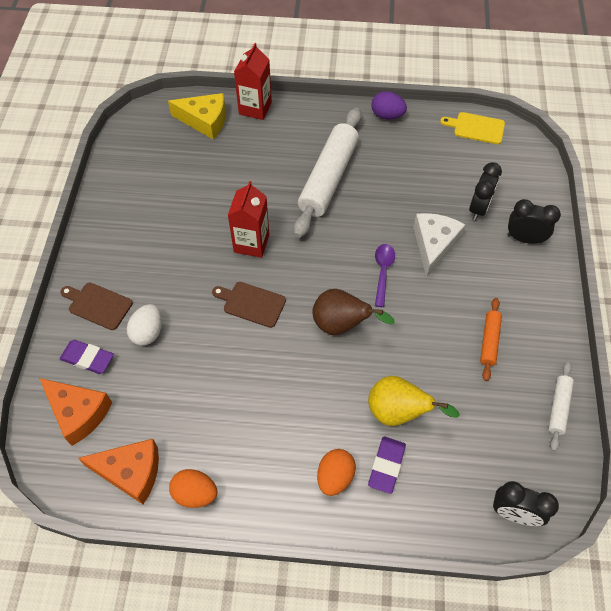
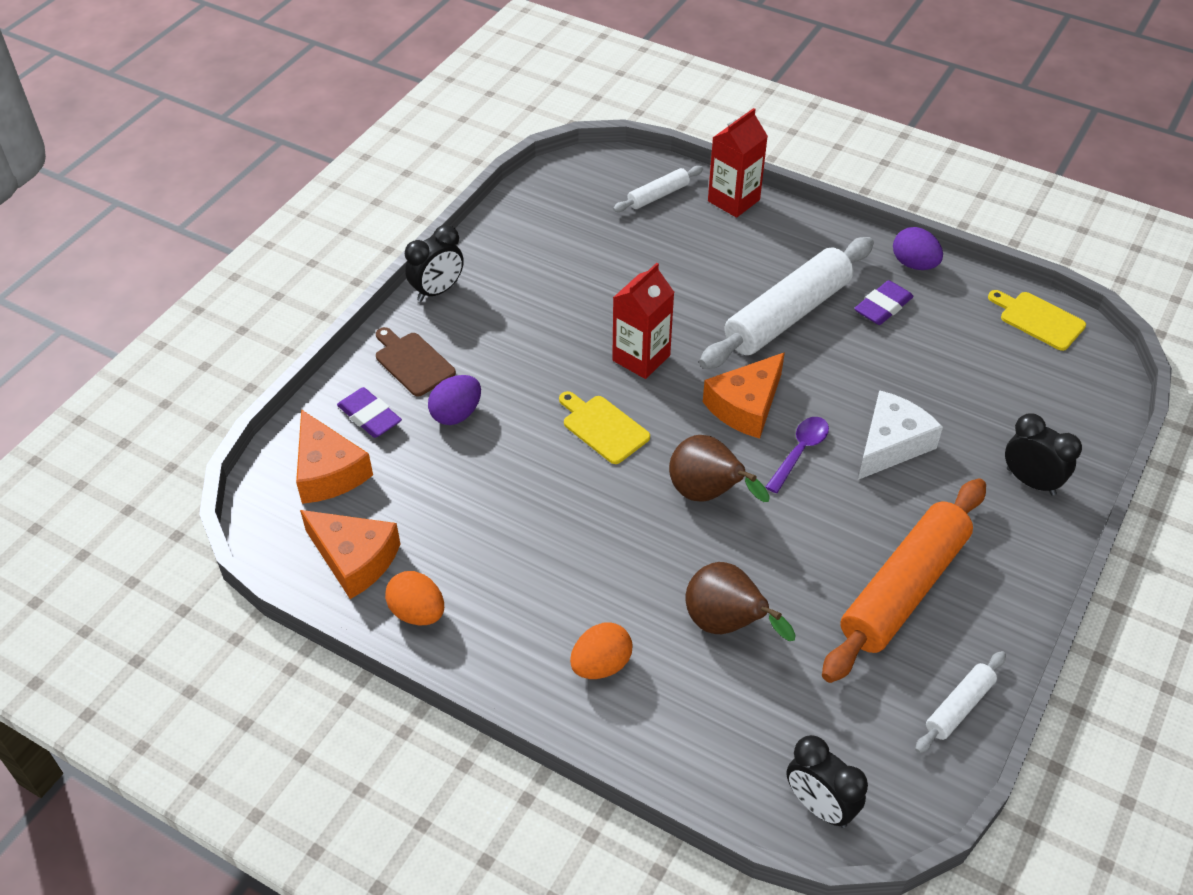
camera: 25 degrees right, 10 degrees down
(148, 332) = (456, 414): white egg -> purple egg
(204, 121) = (658, 195): yellow cheese -> white rolling pin
(251, 303) = (603, 427): brown cutting board -> yellow cutting board
(334, 252) = (746, 406): none -> orange cheese
(386, 466) = (675, 679): purple eraser -> purple eraser (883, 307)
(398, 412) = (726, 624): yellow pear -> brown pear
(478, 208) = (983, 421): black clock -> black clock (437, 291)
(489, 341) = (904, 589): orange rolling pin -> orange rolling pin, size x2.10

